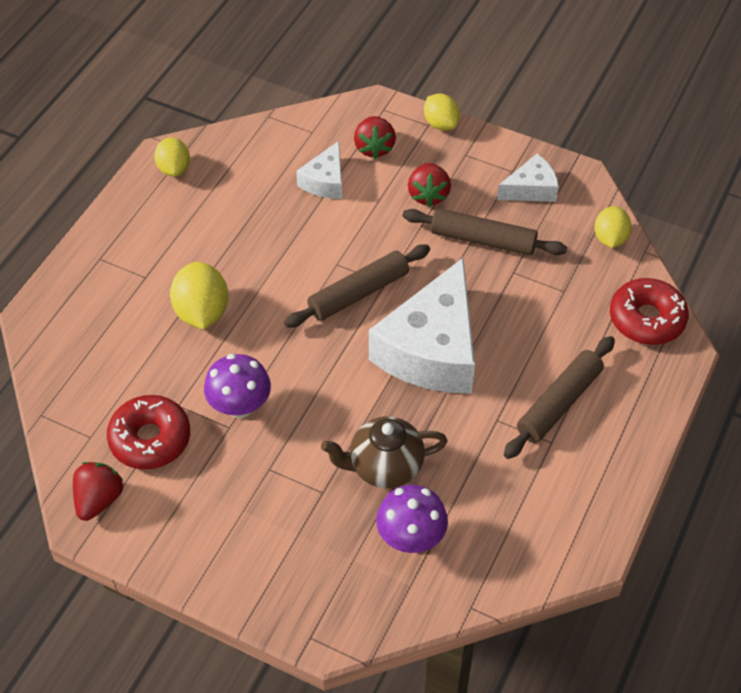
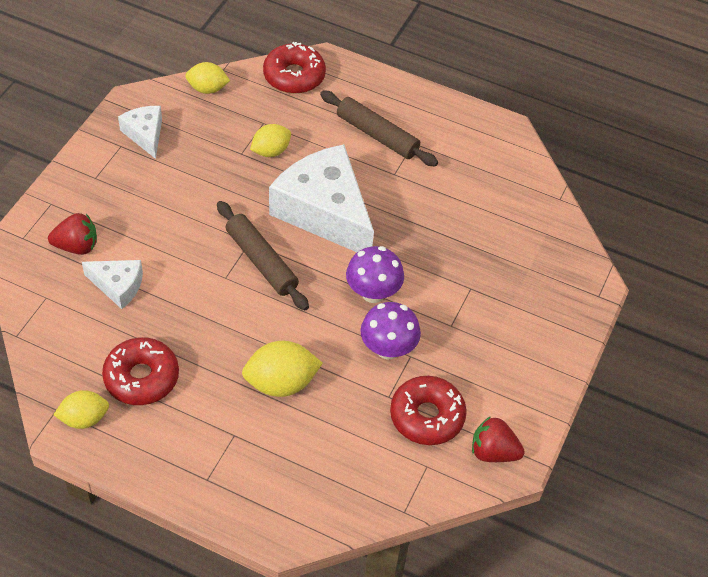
camera: 95 degrees left, 0 degrees up
(216, 205) = (141, 377): none -> red donut
(384, 467) = (443, 246): brown teapot -> none
(411, 538) = (506, 232): purple mushroom -> purple mushroom (373, 292)
(428, 195) = (145, 207): red strawberry -> none
(432, 349) = (324, 211): white cheese -> white cheese turned 150 degrees counterclockwise
(441, 124) = (51, 194): yellow lemon -> yellow lemon (271, 151)
(483, 240) = (203, 171): brown rolling pin -> none

